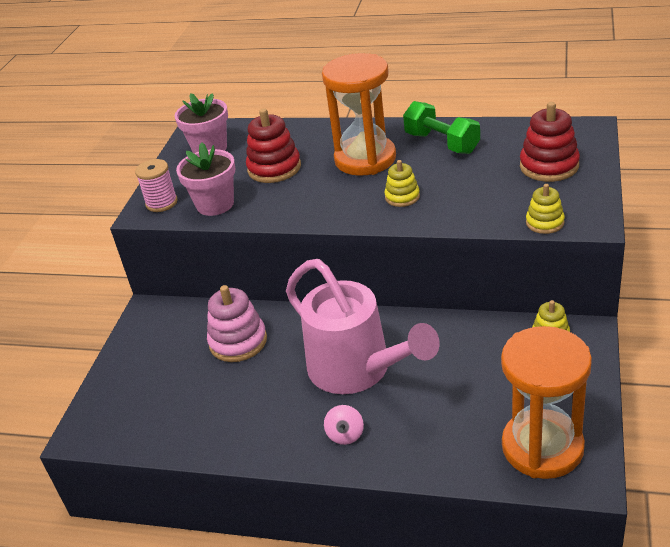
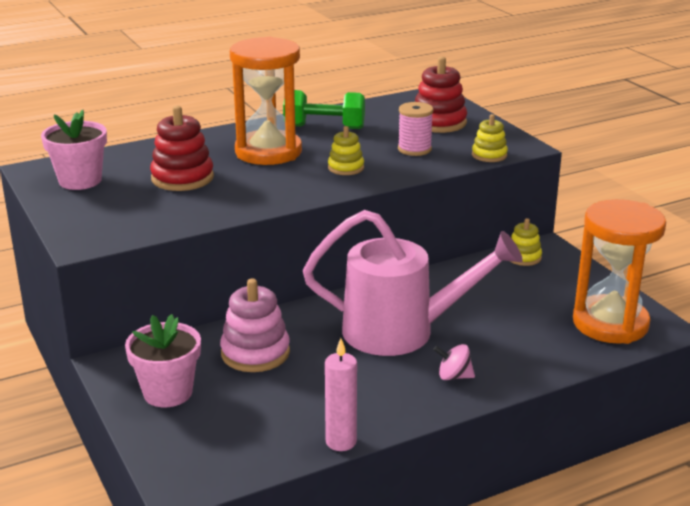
camera: 45 degrees left, 10 degrees down
(161, 203) = (92, 232): pink spool -> pink spool (414, 149)
(203, 452) = (341, 442): none -> pink candle
(215, 204) = (160, 217): pink flower pot -> pink flower pot (168, 392)
(345, 435) = (453, 376): pink spinning top -> pink spinning top turned 135 degrees clockwise

